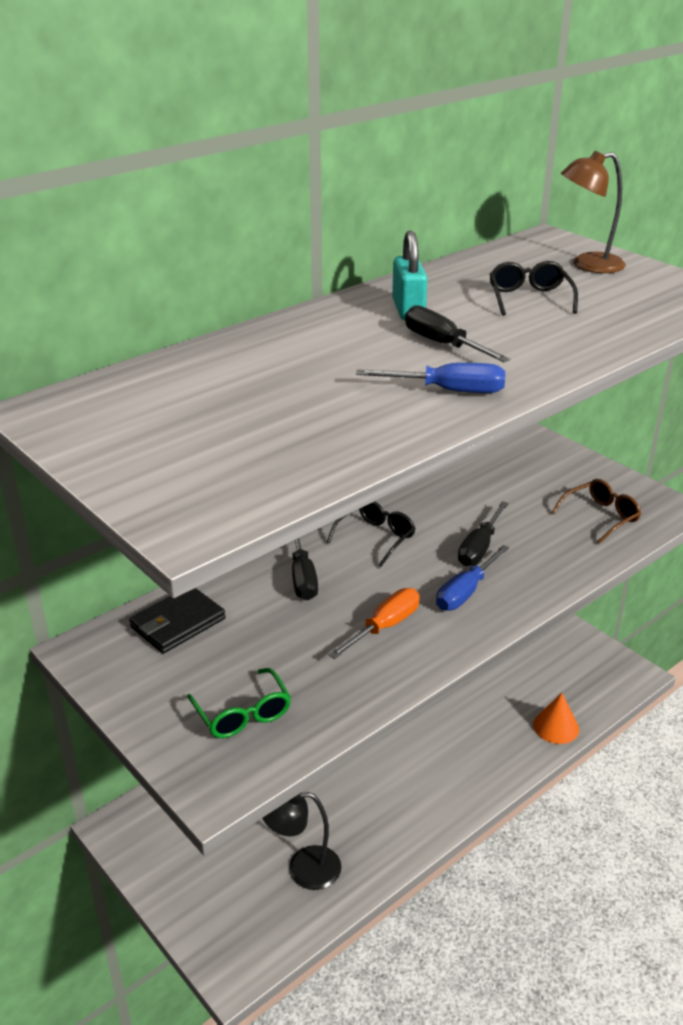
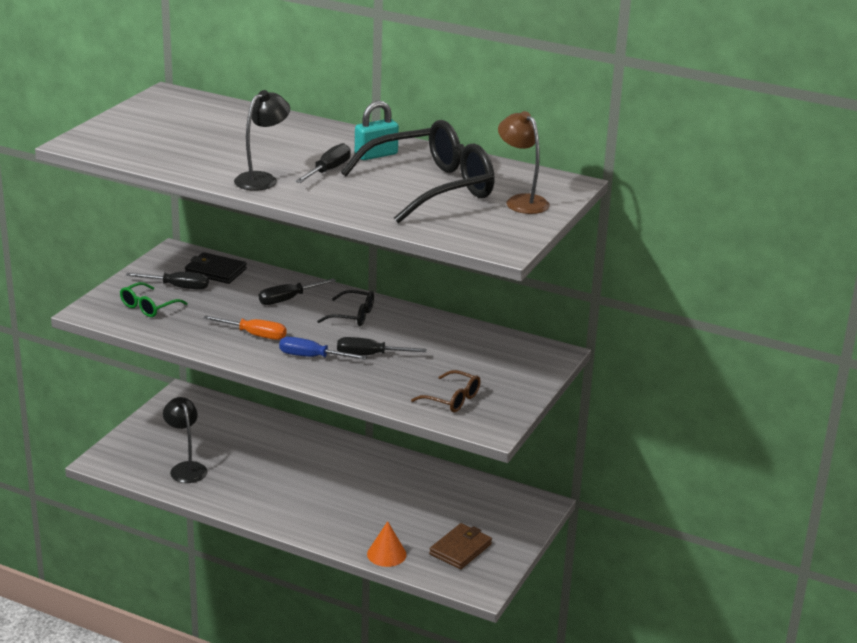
camera: 65 degrees right, 5 degrees down
(200, 670) = (178, 287): none -> black screwdriver
(449, 391) = (262, 179): blue screwdriver -> black lamp
(529, 298) = (432, 187): black glasses -> black glasses, size x2.19
(563, 669) = (460, 549): none -> brown wallet

